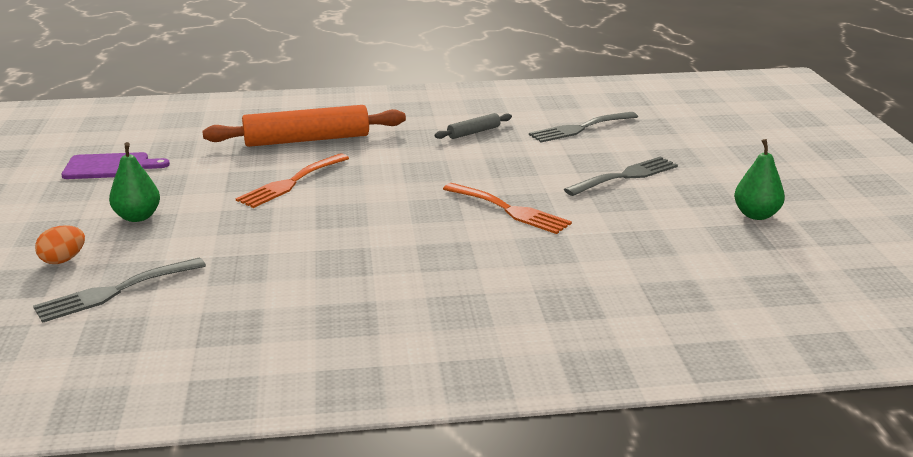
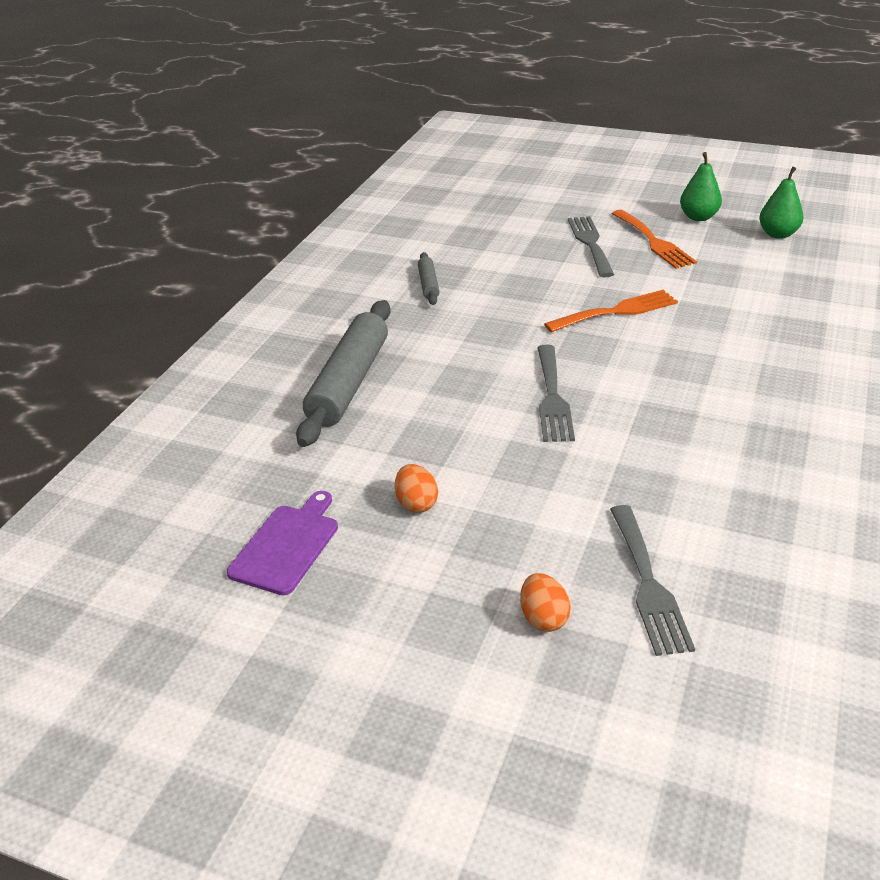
camera: 60 degrees left, 10 degrees up
(138, 217) = (464, 541): green pear -> green pear (778, 234)
(174, 193) = (416, 503): none -> orange egg
(290, 183) = (458, 416): orange fork -> orange fork (654, 242)
(307, 140) = (349, 383): orange rolling pin -> grey rolling pin
(579, 128) = (472, 234): grey fork -> grey fork (552, 398)

